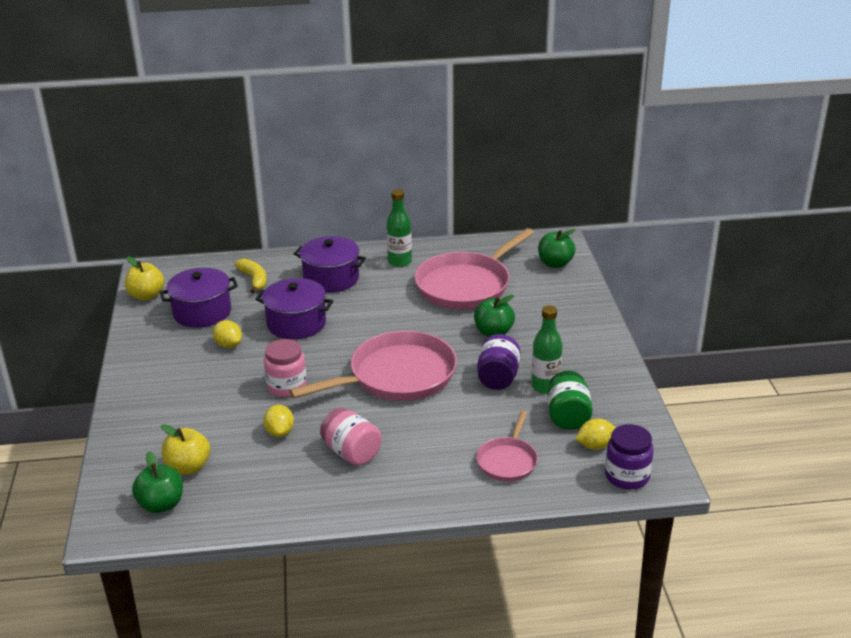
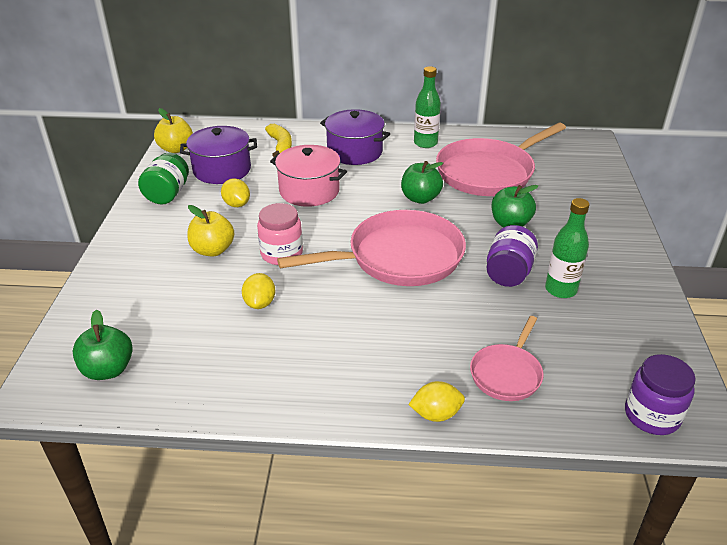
camera: 10 degrees right, 5 degrees up
(188, 467) = (152, 329): yellow apple -> yellow apple (213, 250)
(296, 323) = (309, 191): purple pot -> pink pot
(351, 452) = (330, 338): pink jar -> none
(555, 263) = (584, 161): green apple -> green apple (420, 198)
(567, 416) = (583, 328): green jar -> green jar (167, 194)
(595, 446) = (614, 369): yellow lemon -> yellow lemon (436, 414)

